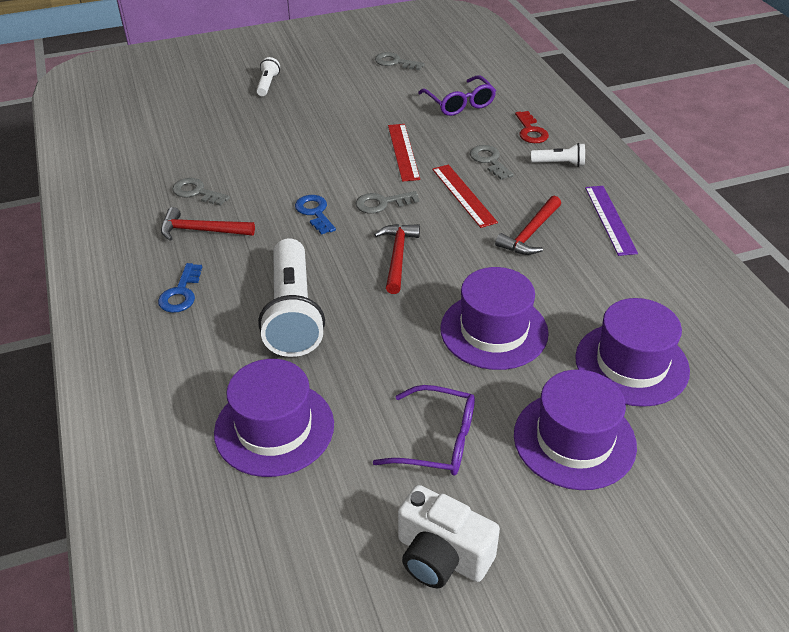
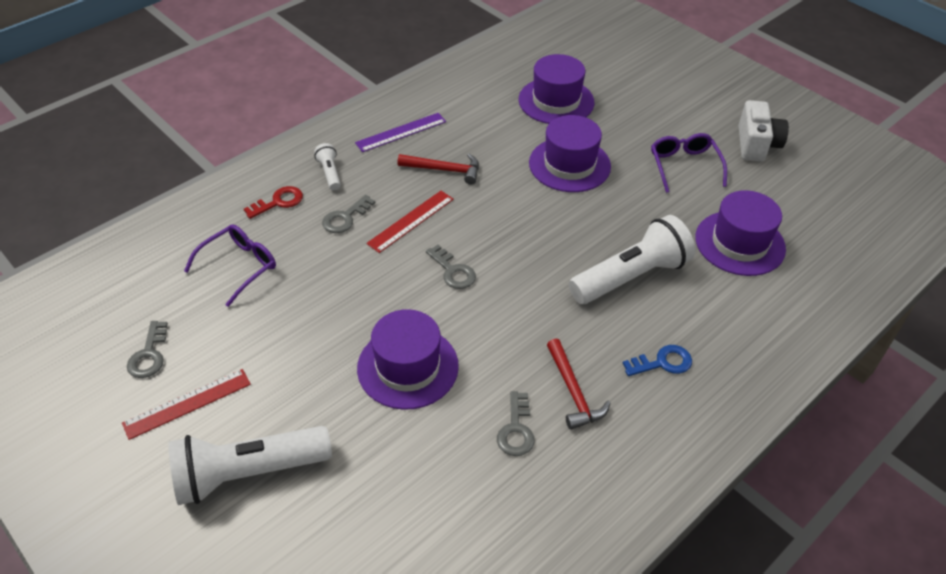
camera: 115 degrees left, 5 degrees up
(267, 84) = (248, 473): white flashlight -> white flashlight, size x2.20
(314, 212) = (494, 314): blue key -> none
(397, 256) = (521, 237): red hammer -> none
(403, 152) = (356, 283): red ruler -> red ruler (187, 403)
(574, 440) = (636, 113): purple hat -> purple hat (408, 367)

